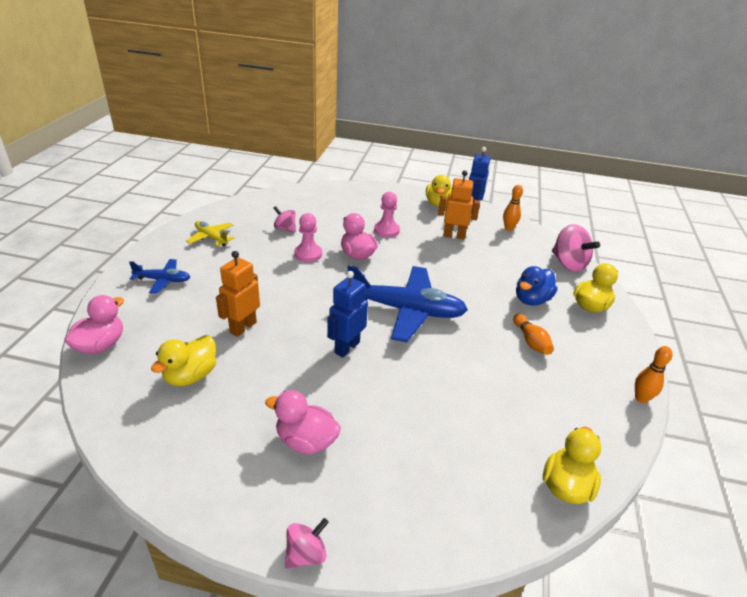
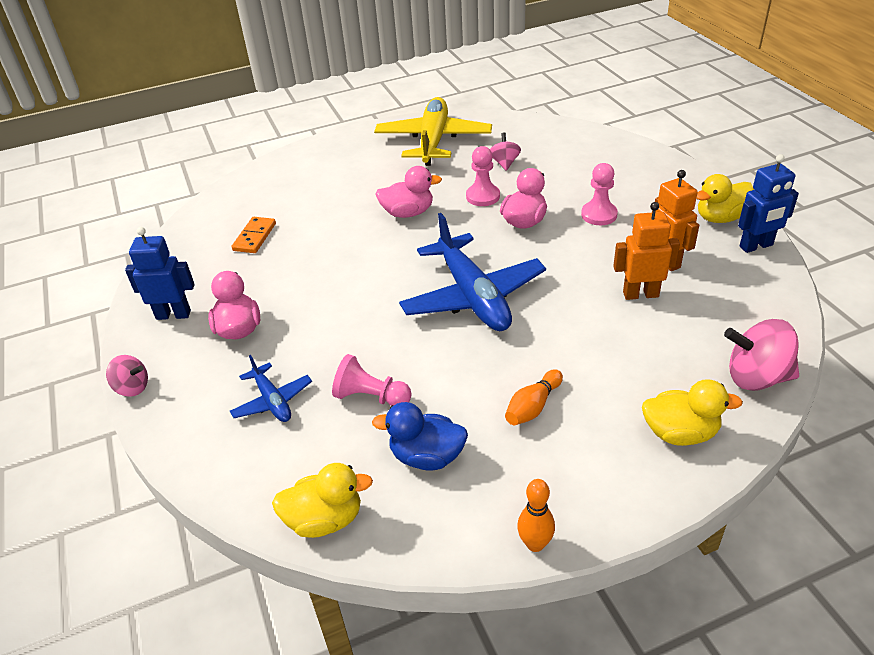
camera: 60 degrees right, 5 degrees up
(101, 345) = (246, 183): pink duck -> pink duck (408, 213)
(163, 280) = (346, 158): blue plane -> blue plane (272, 401)
(191, 376) = (254, 237): yellow duck -> orange domino
(211, 238) = (433, 141): yellow plane -> yellow plane, size x2.01
(243, 327) = (335, 225): orange robot -> orange robot (640, 294)
(346, 347) = (373, 290): blue robot -> blue robot (173, 314)
(461, 404) = (371, 397): none -> pink pawn
(508, 228) = (759, 293): orange bowling pin -> none
(531, 300) = (619, 376): blue duck -> blue duck (427, 456)
(568, 264) = (756, 377): pink spinning top -> pink spinning top turned 75 degrees clockwise

